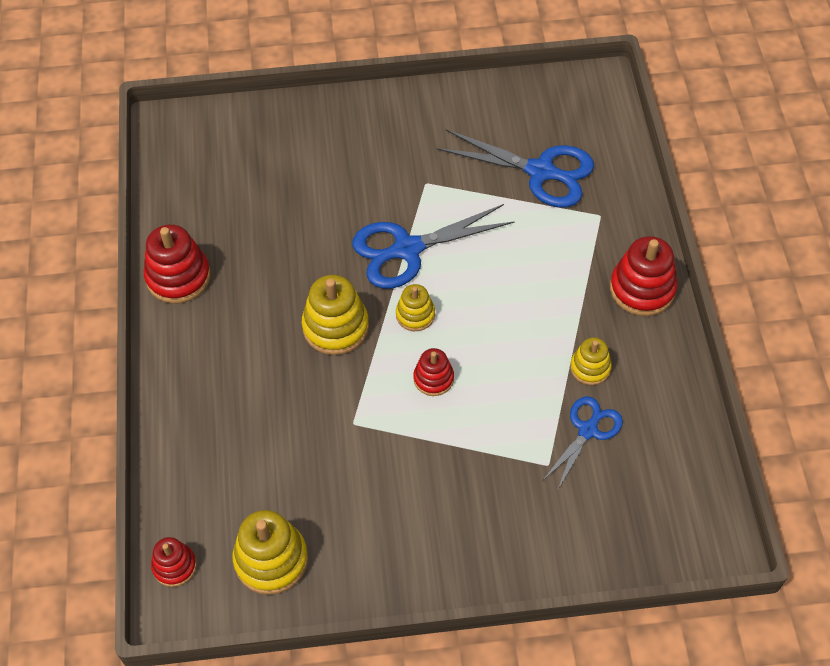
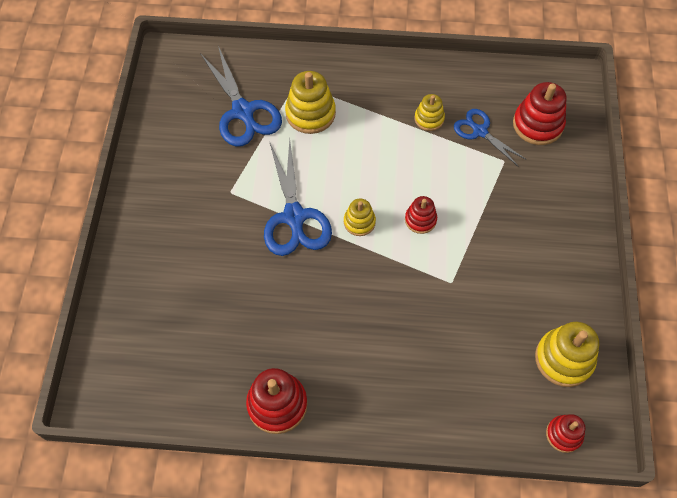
camera: 80 degrees left, 5 degrees up
(335, 327) = (358, 282): yellow stacking toy -> yellow stacking toy (310, 113)
(540, 171) = (243, 111): blue scissors -> blue scissors turned 120 degrees clockwise
(642, 289) = (368, 73): red stacking toy -> red stacking toy (537, 124)

